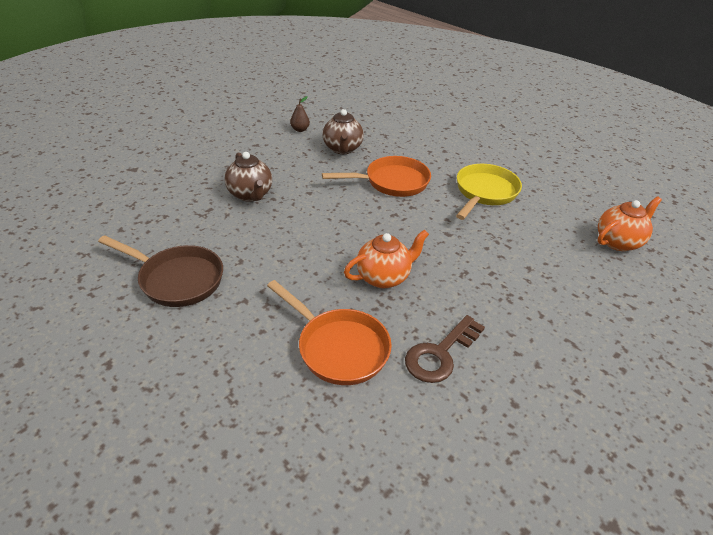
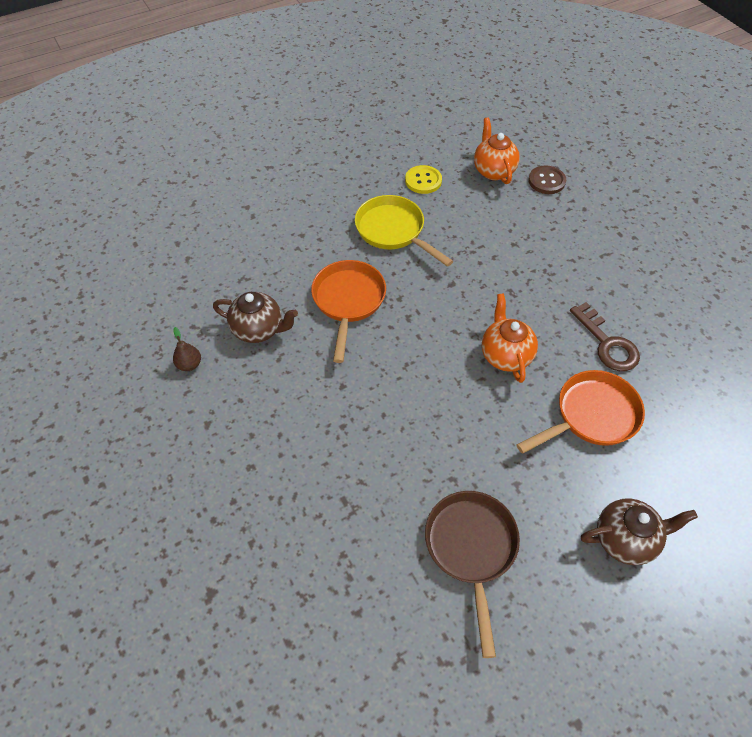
camera: 70 degrees left, 15 degrees up
(177, 279) = (471, 548): brown pan -> brown pan turned 45 degrees counterclockwise
(250, 195) = (327, 449): brown teapot -> brown teapot (625, 539)
(560, 200) = (423, 181): none -> yellow button
(643, 282) = (546, 181): none -> brown button

